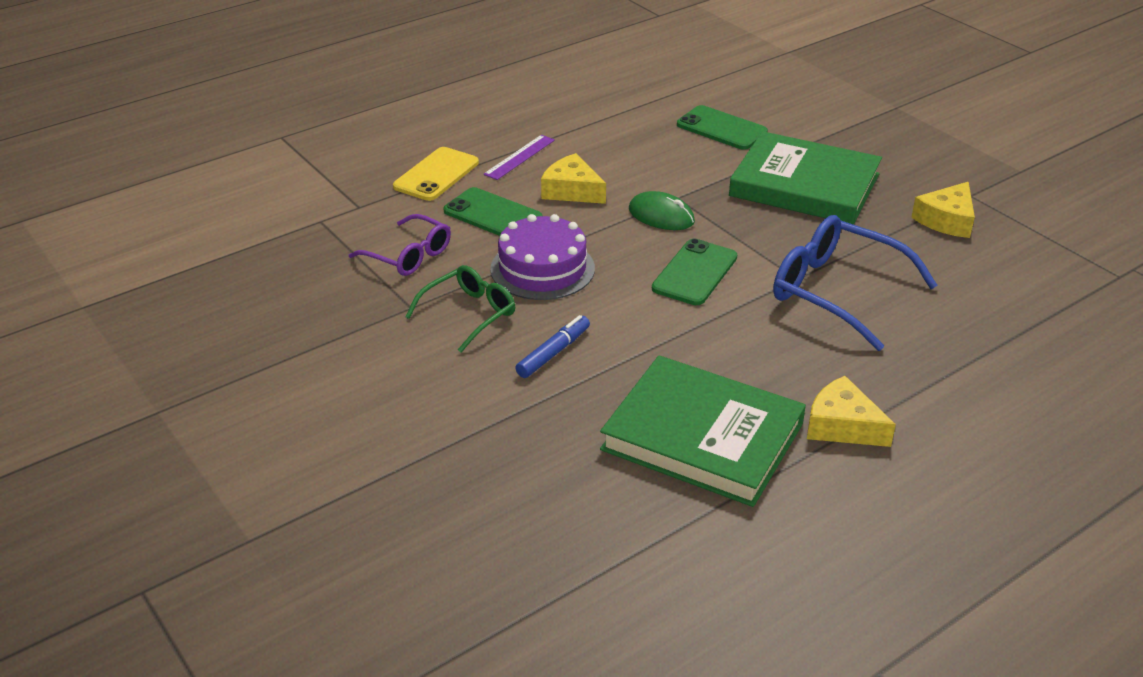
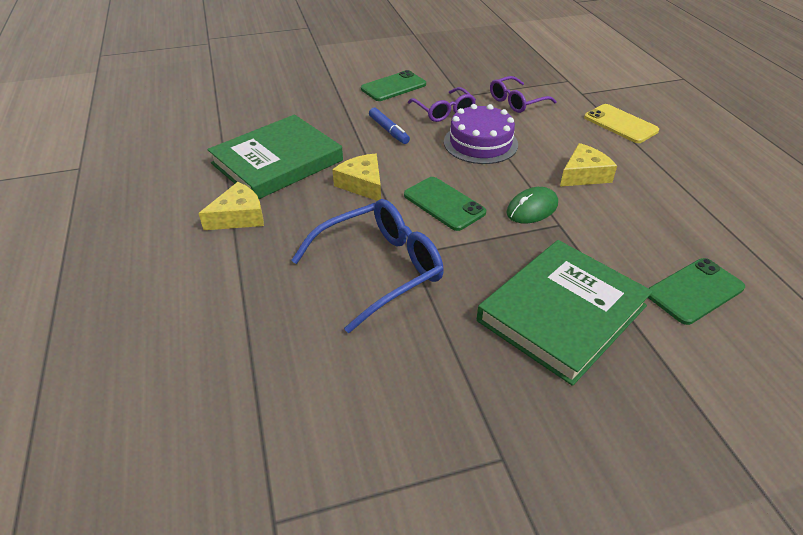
camera: 110 degrees right, 5 degrees up
(469, 314) = (444, 111): green glasses -> purple glasses
(492, 215) = (557, 136): green phone -> green phone (393, 87)
(520, 157) = (643, 162): purple ruler -> none
(946, 220) = (457, 404): yellow cheese -> yellow cheese (362, 184)

